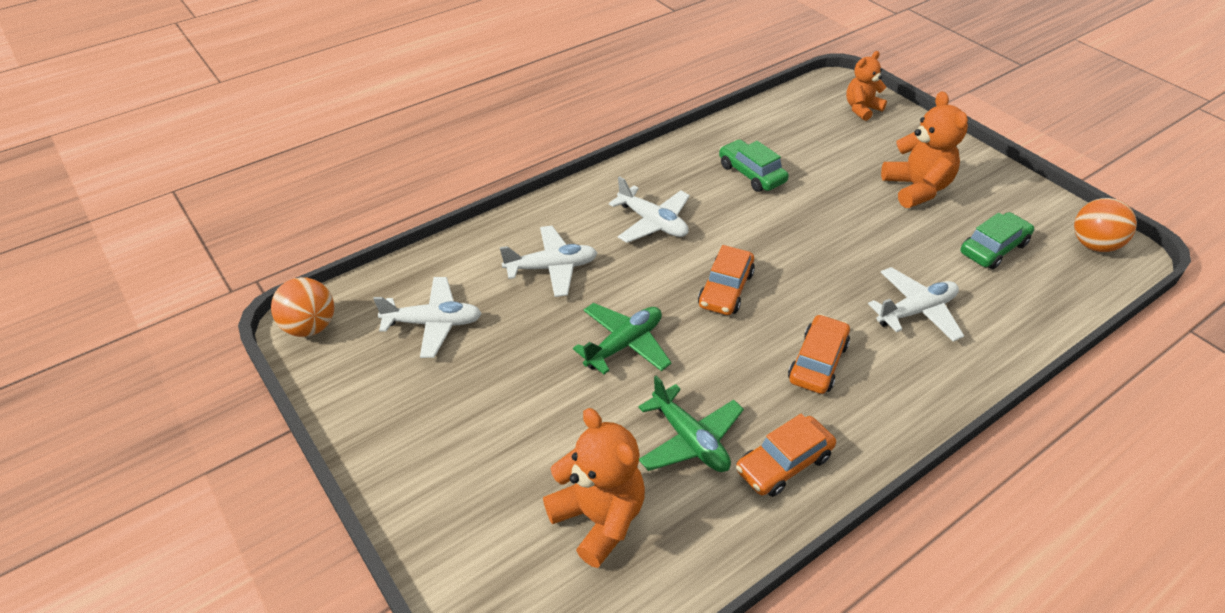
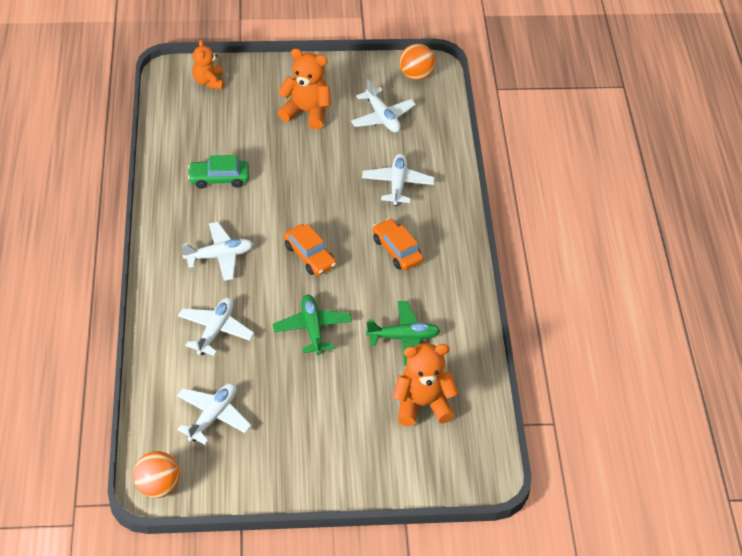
camera: 60 degrees left, 5 degrees up
(784, 463) = (448, 307): orange car -> none
(993, 248) = (382, 117): green car -> white plane

